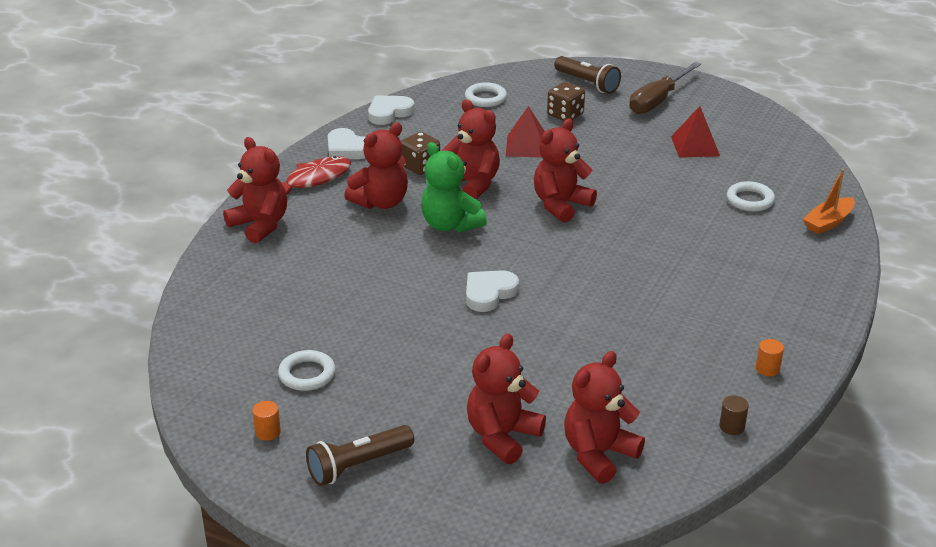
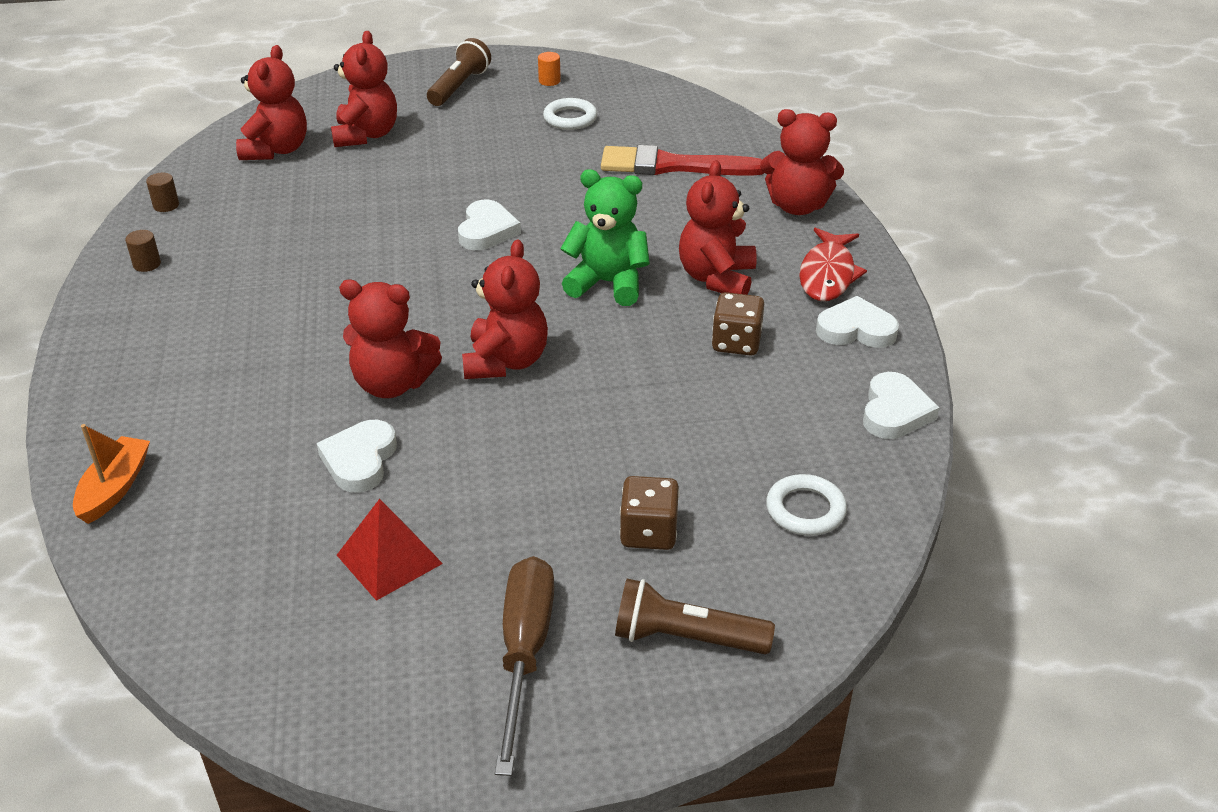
camera: 145 degrees right, 5 degrees up
(293, 291) = (672, 166): none -> red brush
(472, 184) = (644, 345): red teddy bear -> red teddy bear (392, 384)
(527, 146) = (641, 439): red pyramid -> none
(683, 188) = (360, 460): none -> white heart
(750, 200) = (249, 480): white ring -> none
(767, 369) = (147, 264): orange cylinder -> brown cylinder

